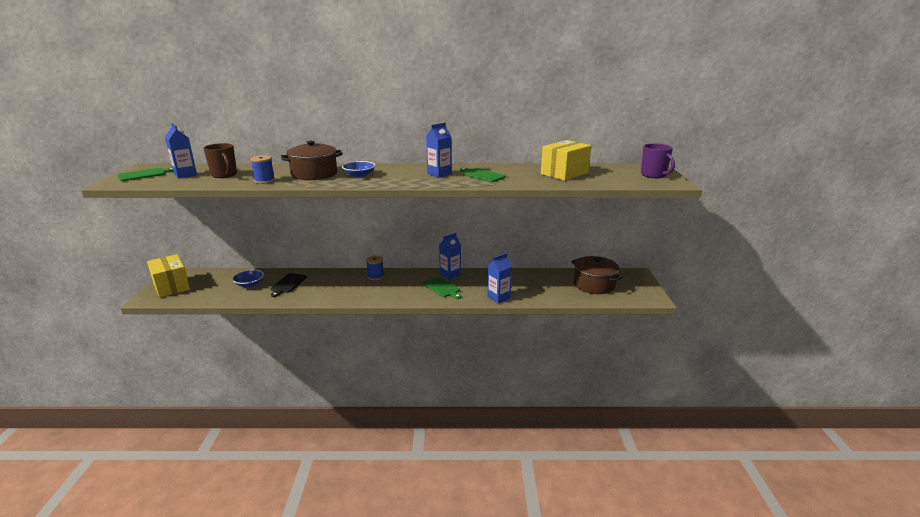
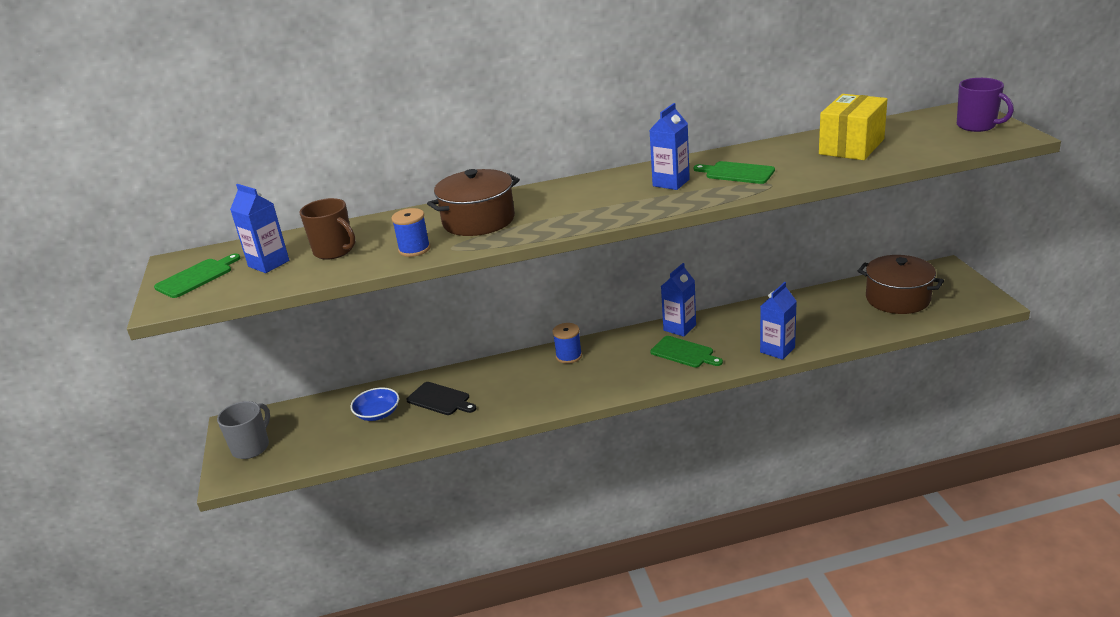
camera: 10 degrees left, 5 degrees up
(171, 286) = (251, 447): yellow box -> grey mug
(288, 284) = (440, 399): black cutting board -> black cutting board turned 60 degrees counterclockwise
(359, 175) = (552, 209): blue bowl -> none

